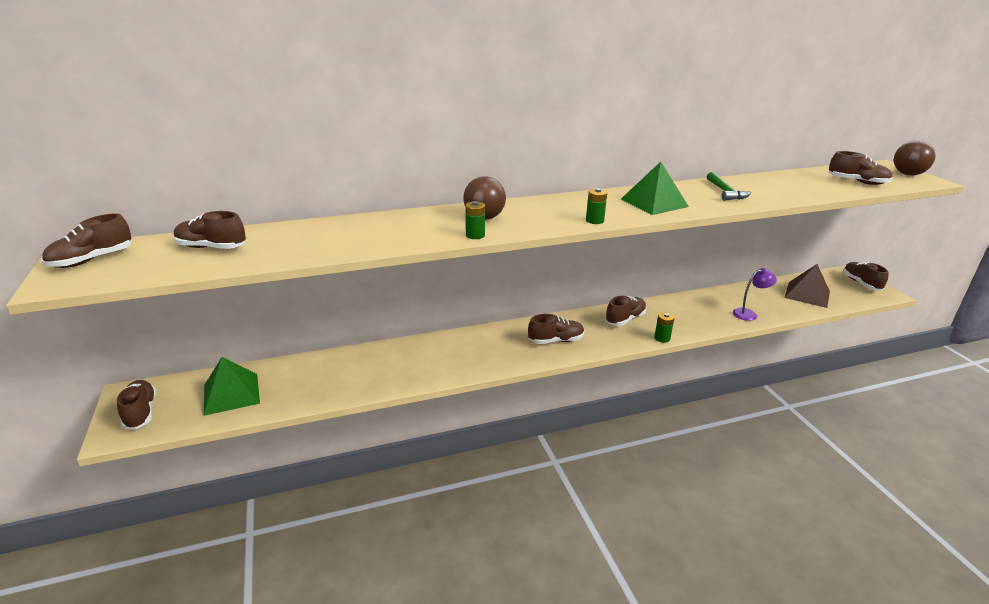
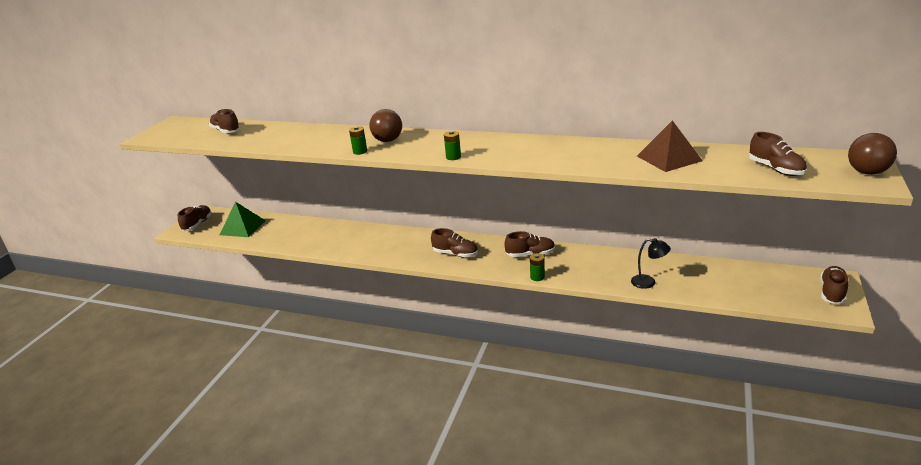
camera: 40 degrees right, 0 degrees up
(92, 260) = (173, 127): brown shoe -> none
(654, 202) = (527, 152): green pyramid -> none
(725, 192) = (609, 154): green hammer -> none
(749, 314) = (648, 282): purple lamp -> black lamp
(807, 294) = (743, 284): brown pyramid -> brown pyramid (669, 158)

